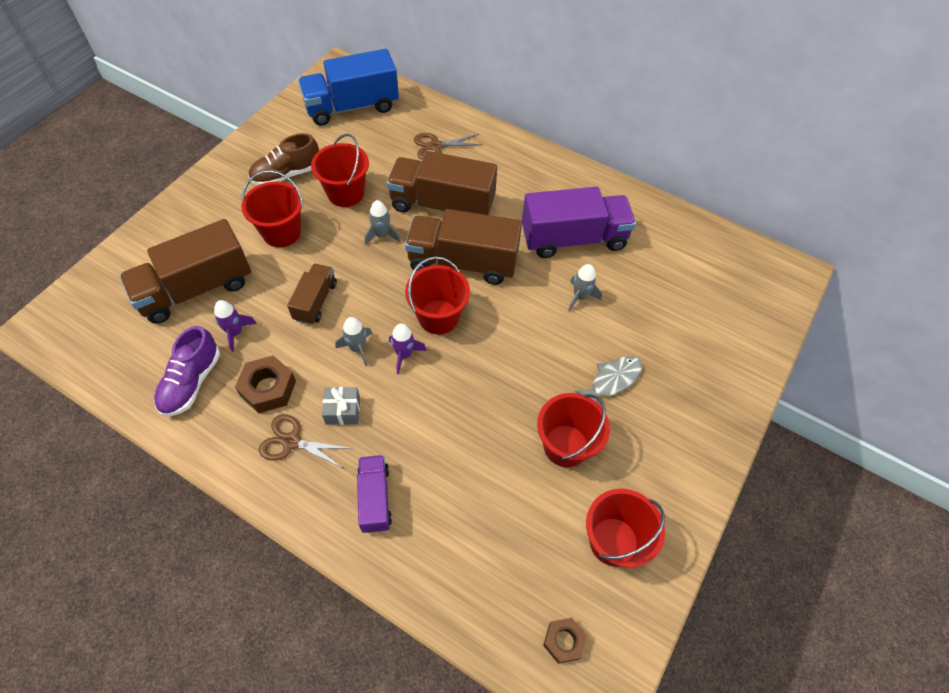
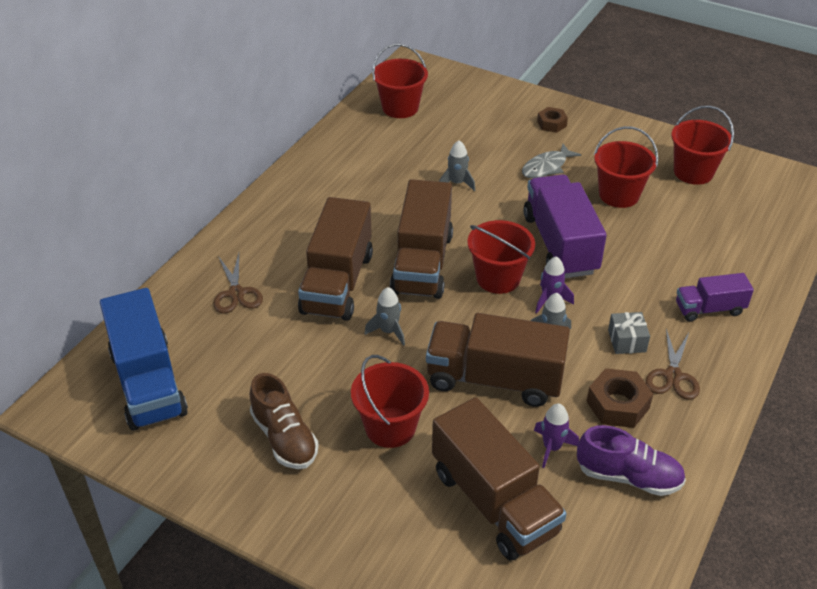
camera: 90 degrees left, 15 degrees down
(315, 301) = (494, 379): brown truck -> brown truck, size x1.83
(345, 193) = (319, 371): red bucket -> red bucket (400, 108)
(563, 641) = (779, 198): brown nut -> brown nut (551, 124)
(573, 238) = (382, 186): purple truck -> purple truck (560, 244)
(612, 380) = (546, 167): grey fish -> grey fish turned 90 degrees counterclockwise

